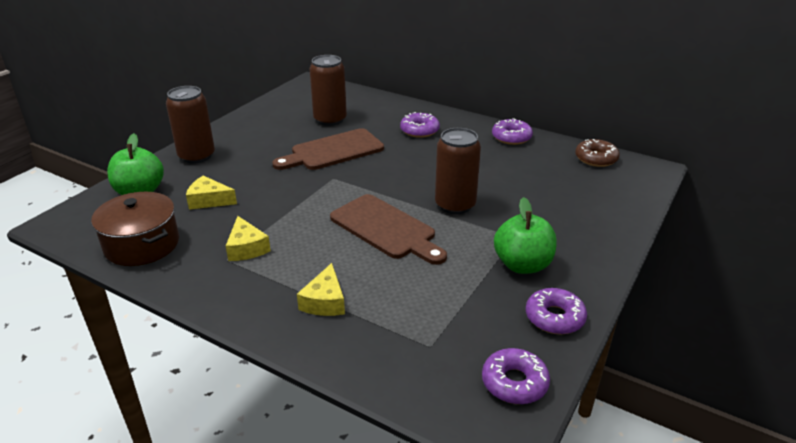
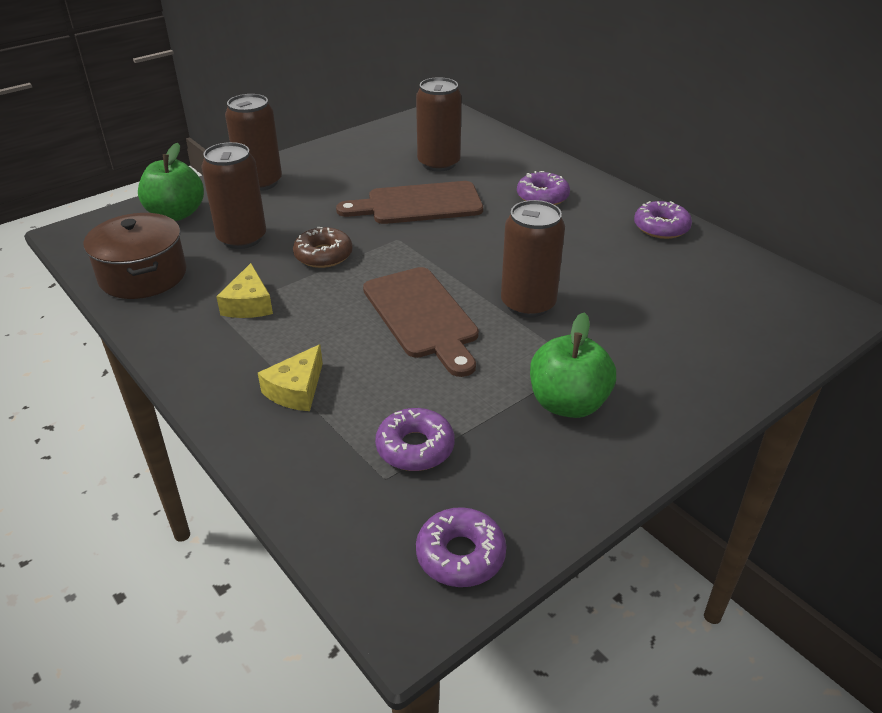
camera: 20 degrees right, 5 degrees up
(209, 200) = (242, 238): yellow cheese -> brown can
(554, 318) = (567, 485): purple donut -> purple donut (415, 447)
(596, 158) = (765, 279): brown donut -> brown donut (323, 255)

